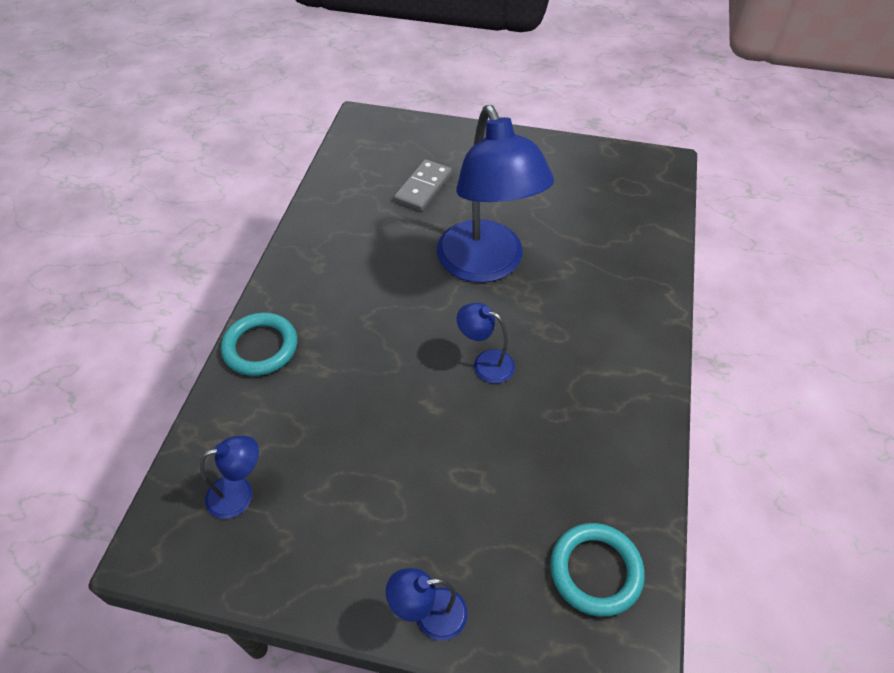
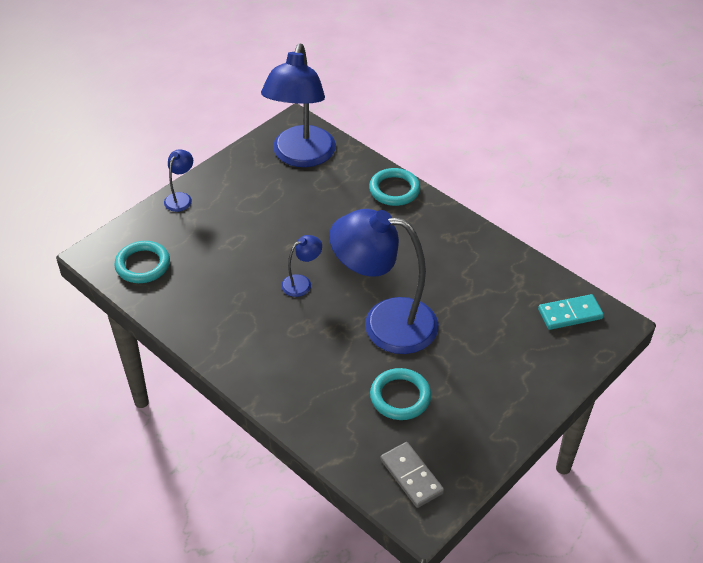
camera: 120 degrees right, 5 degrees down
(240, 494) = (301, 156): blue lamp -> blue lamp, size x2.37
(372, 147) = (570, 314): none -> turquoise domino
(423, 188) = (496, 325): grey domino -> grey domino (411, 476)
(564, 218) = (400, 397): none -> turquoise ring

